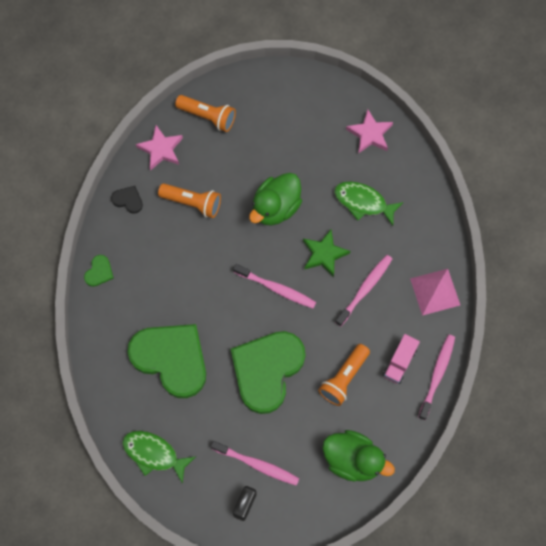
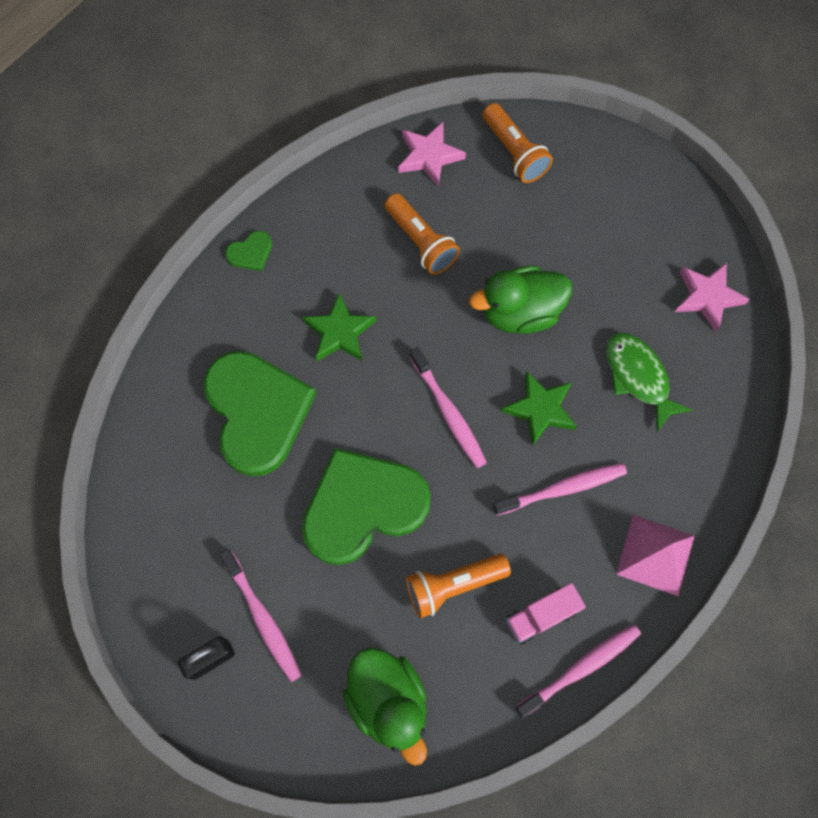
camera: 35 degrees right, 0 degrees up
(128, 200) = (347, 191): black heart -> none
(154, 454) = (150, 514): green fish -> none
(184, 284) = (339, 332): none -> green star

